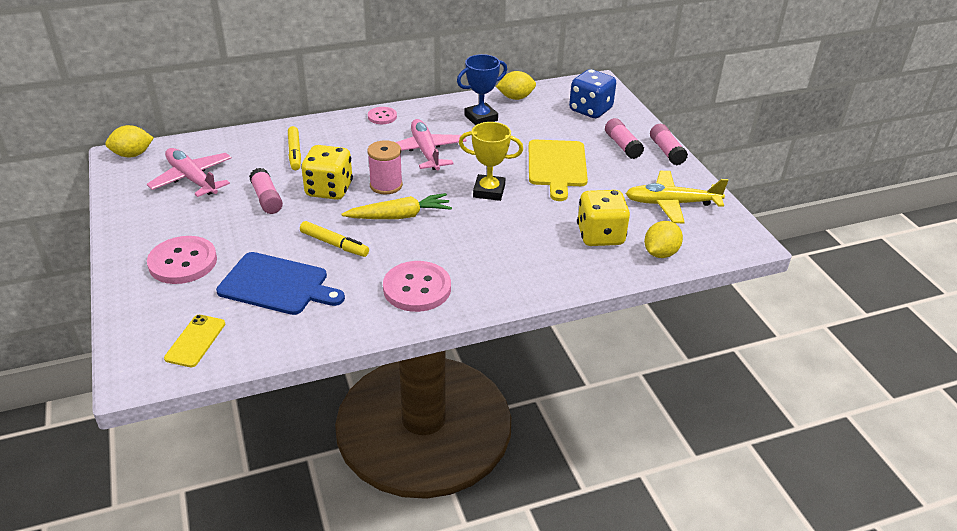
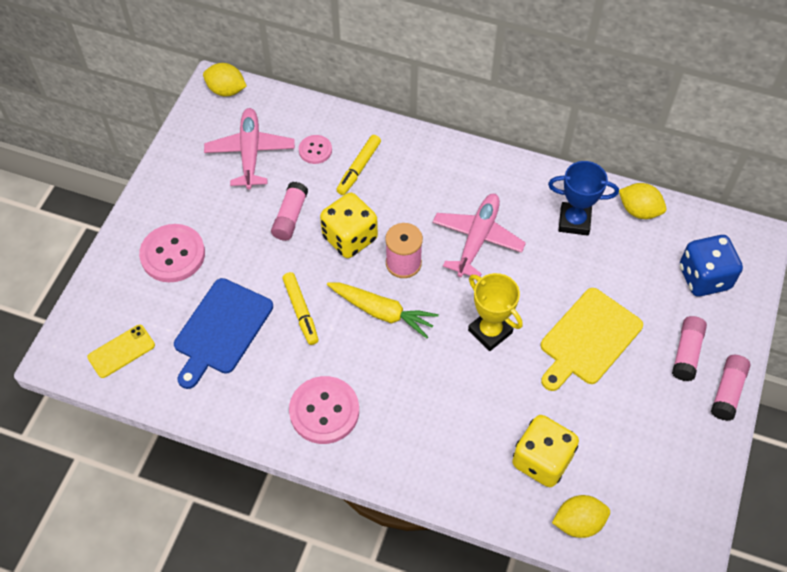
camera: 40 degrees right, 20 degrees up
(277, 284) = (221, 330): blue cutting board -> blue cutting board turned 60 degrees clockwise
(382, 117) = (478, 162): pink button -> pink button (315, 150)
(672, 203) = (656, 467): yellow plane -> none

